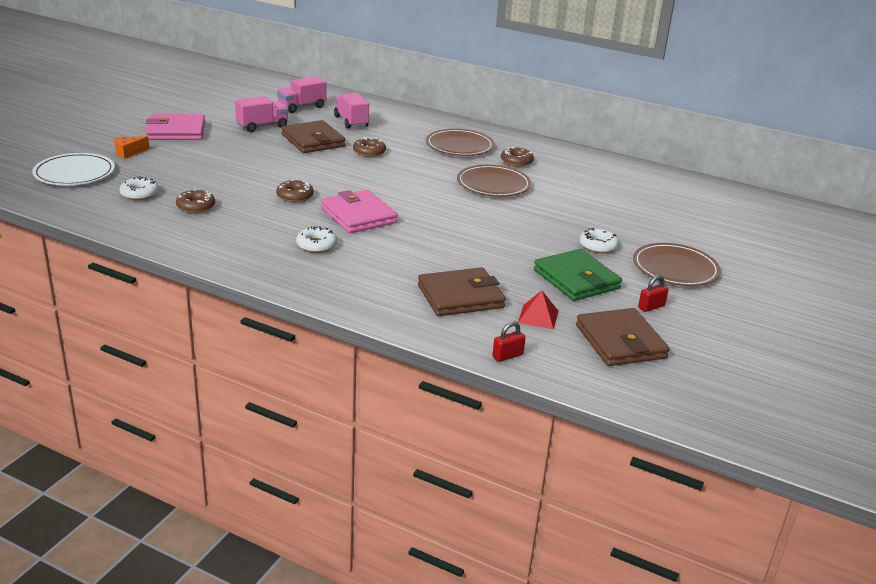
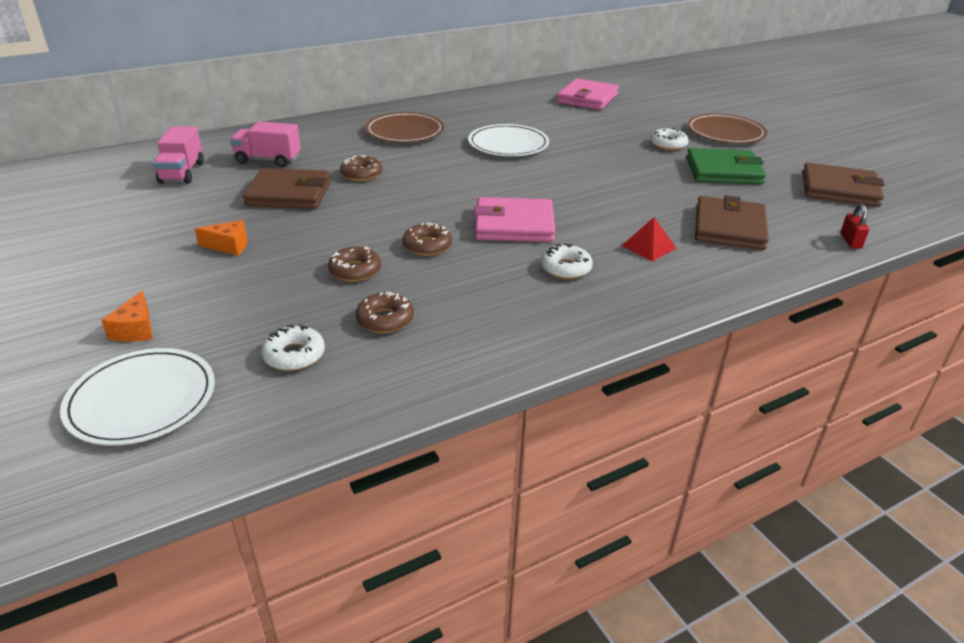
camera: 55 degrees left, 5 degrees up
(176, 131) = (120, 272): pink wallet -> pink wallet (587, 98)
(231, 145) = (229, 246): none -> orange cheese
(262, 126) = (200, 210): pink truck -> none
(493, 184) = (508, 144): brown plate -> white plate
(516, 161) = (470, 121): brown donut -> brown donut (355, 270)
(538, 316) = (783, 206): red pyramid -> red pyramid (648, 247)
(651, 307) = (785, 161): red padlock -> none

